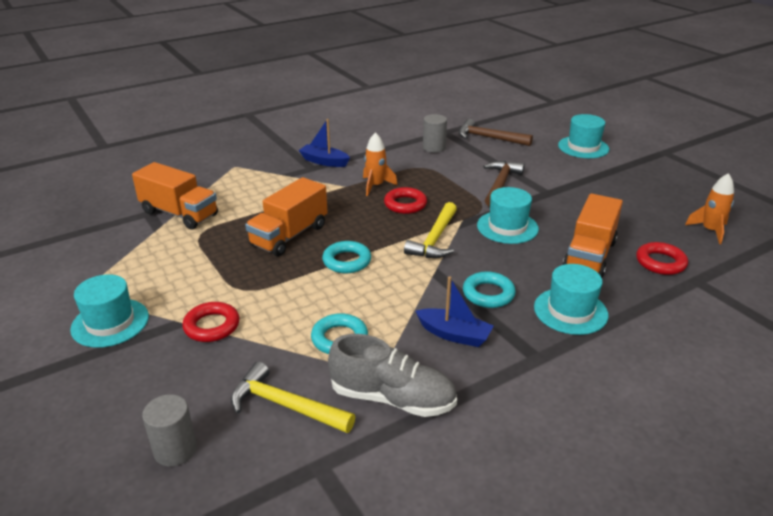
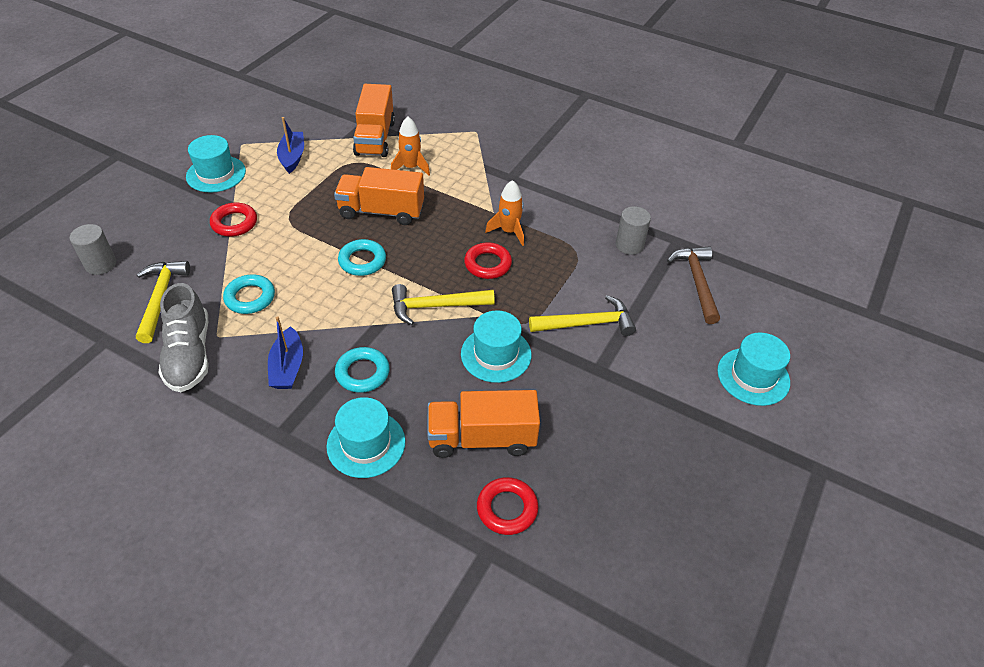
camera: 60 degrees right, 15 degrees up
(324, 161) = (530, 180): blue boat -> blue boat (292, 157)
(500, 184) = (587, 323): brown hammer -> yellow hammer
(710, 231) = (620, 553): orange rocket -> orange rocket (411, 167)

